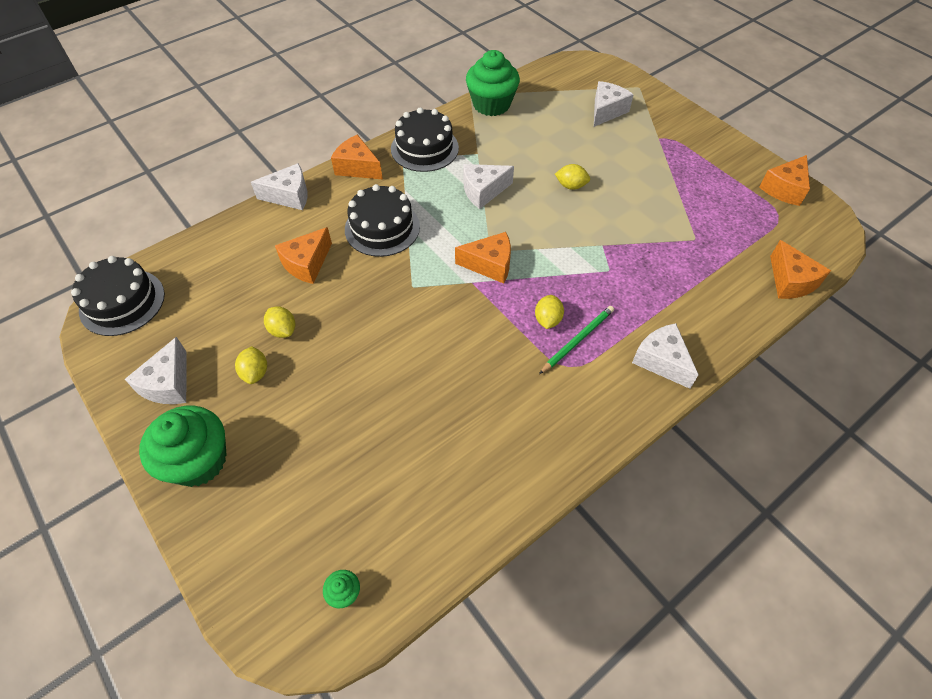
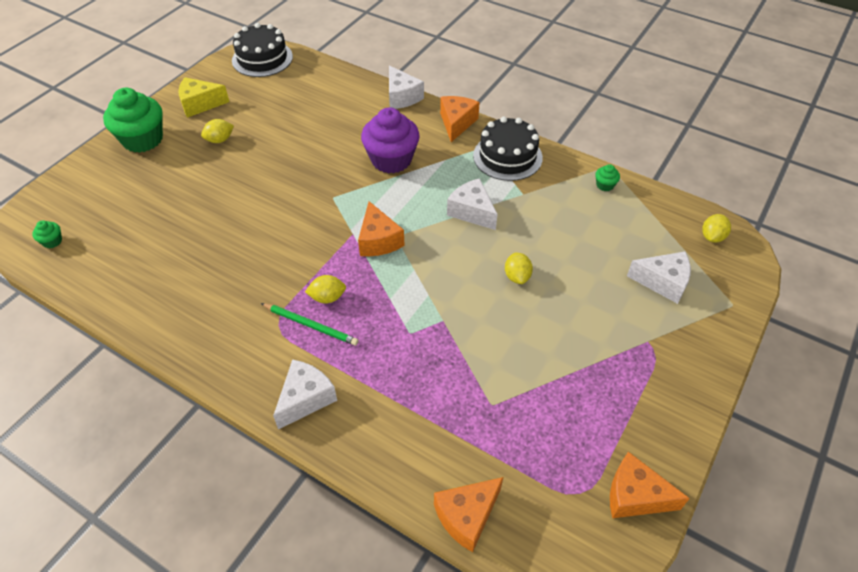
camera: 70 degrees right, 5 degrees down
(168, 384) = (200, 104): white cheese -> yellow cheese
(283, 330) = (262, 140): yellow lemon -> yellow lemon (712, 237)
(307, 264) = (332, 130): orange cheese -> none
(382, 228) = (391, 160): black cake -> purple cupcake
(491, 104) = (605, 185): green cupcake -> green cupcake, size x0.41

